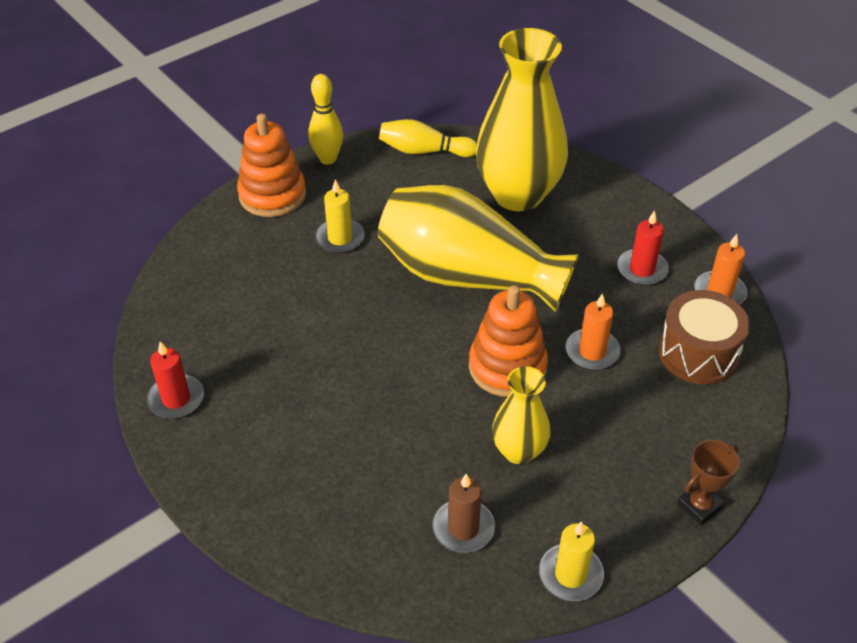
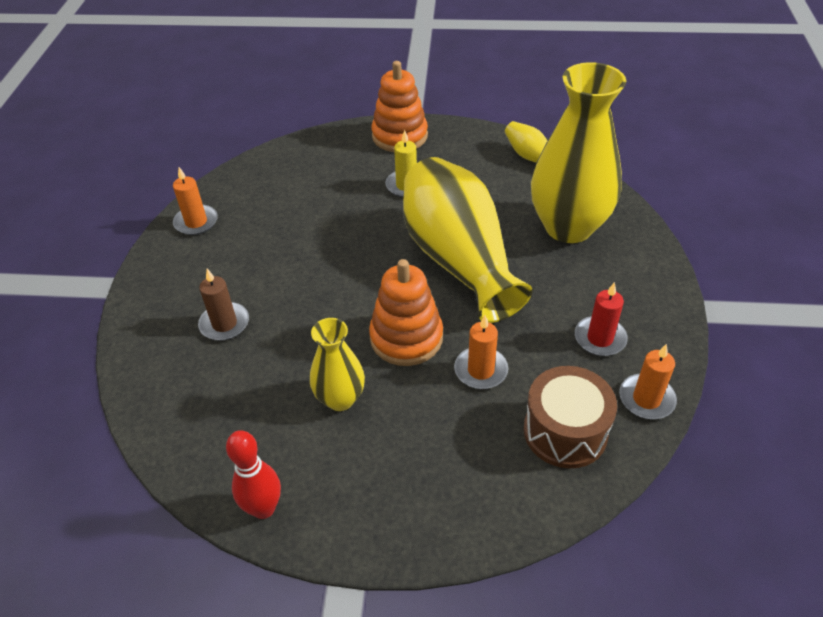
camera: 45 degrees right, 0 degrees up
(176, 399) = (196, 222): red candle -> orange candle
(327, 159) = (463, 132): yellow bowling pin -> none
(463, 528) = (241, 420): brown candle -> brown candle (224, 324)
(570, 574) = (263, 508): yellow candle -> red bowling pin
(699, 506) = (415, 542): brown trophy -> none

